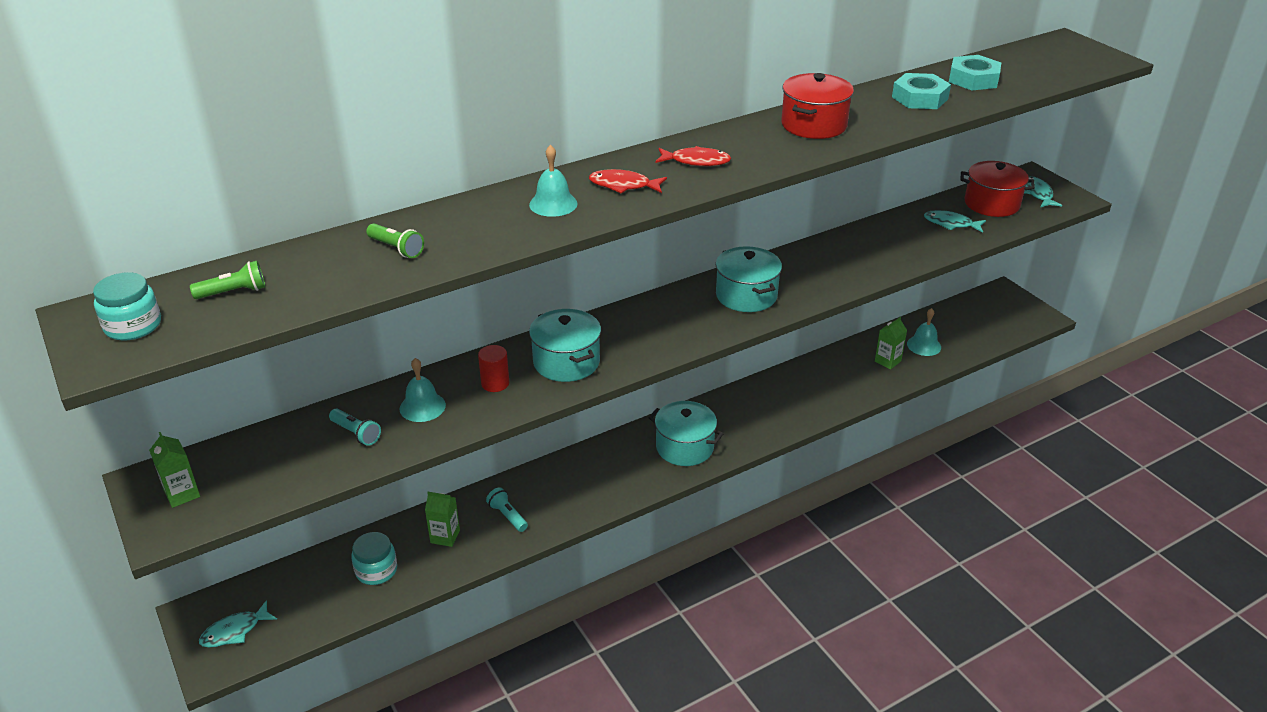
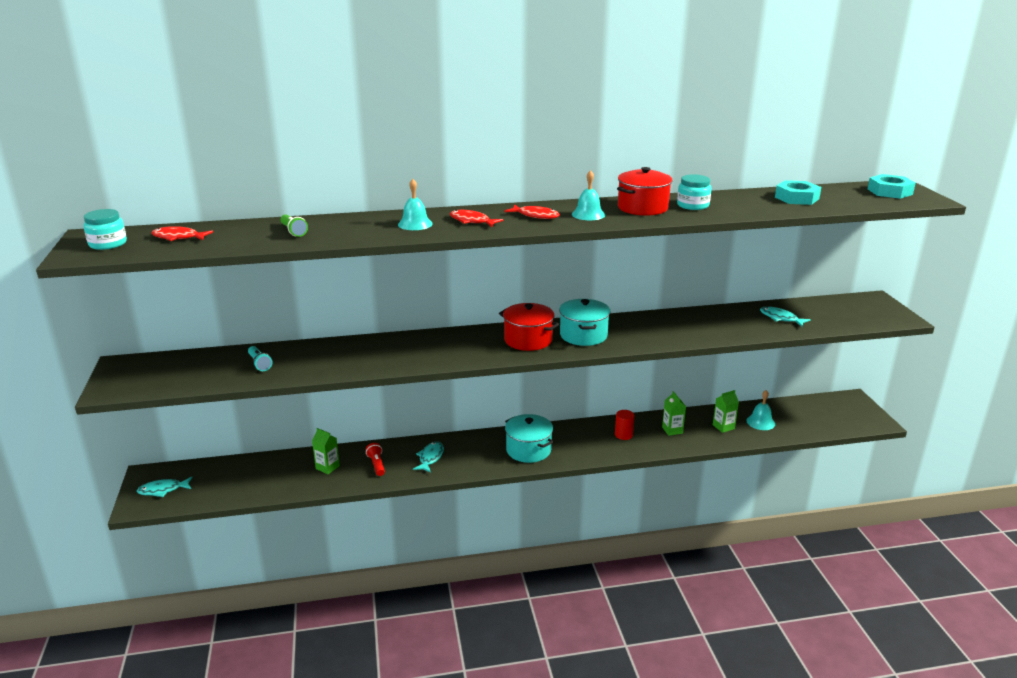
camera: 20 degrees right, 10 degrees down
(182, 494) = (134, 374): green carton -> green carton (672, 430)
(233, 292) = (178, 237): green flashlight -> red fish
(376, 570) = (271, 476): turquoise jar -> turquoise jar (693, 205)
(422, 407) = (312, 357): turquoise bell -> turquoise bell (588, 214)
(495, 383) = (368, 354): red cylinder -> red cylinder (623, 435)
(507, 516) = (376, 464): turquoise flashlight -> red flashlight
(566, 362) = (425, 351): turquoise pot -> none
(920, 98) = (741, 203): turquoise nut -> turquoise nut (889, 192)
(991, 204) = (825, 311): red pot -> red pot (528, 340)
(1038, 194) = (871, 311): turquoise fish -> turquoise fish (430, 458)

